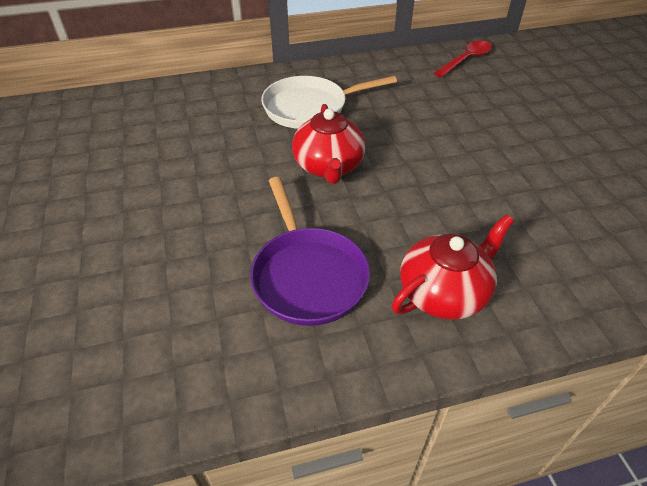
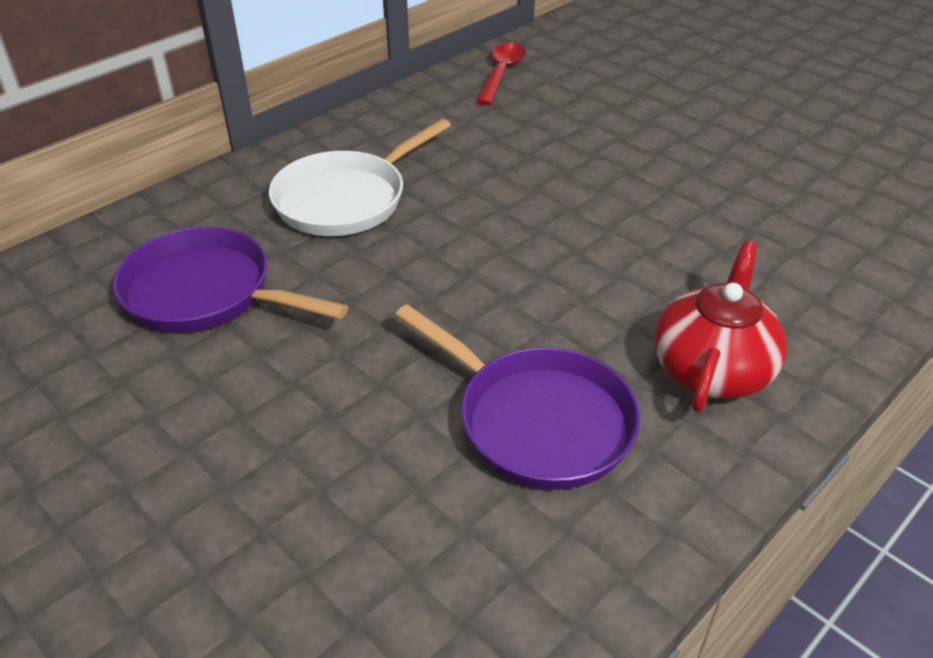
camera: 30 degrees left, 5 degrees down
(198, 134) = (206, 293): none -> purple pan
(328, 166) = (442, 270): red teapot -> none

